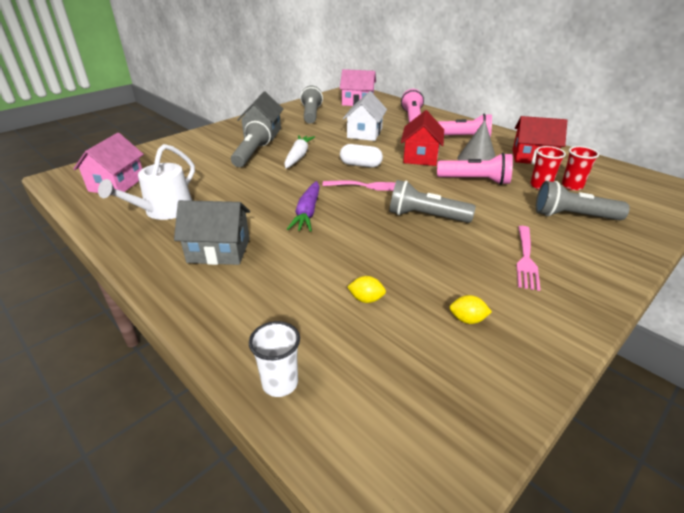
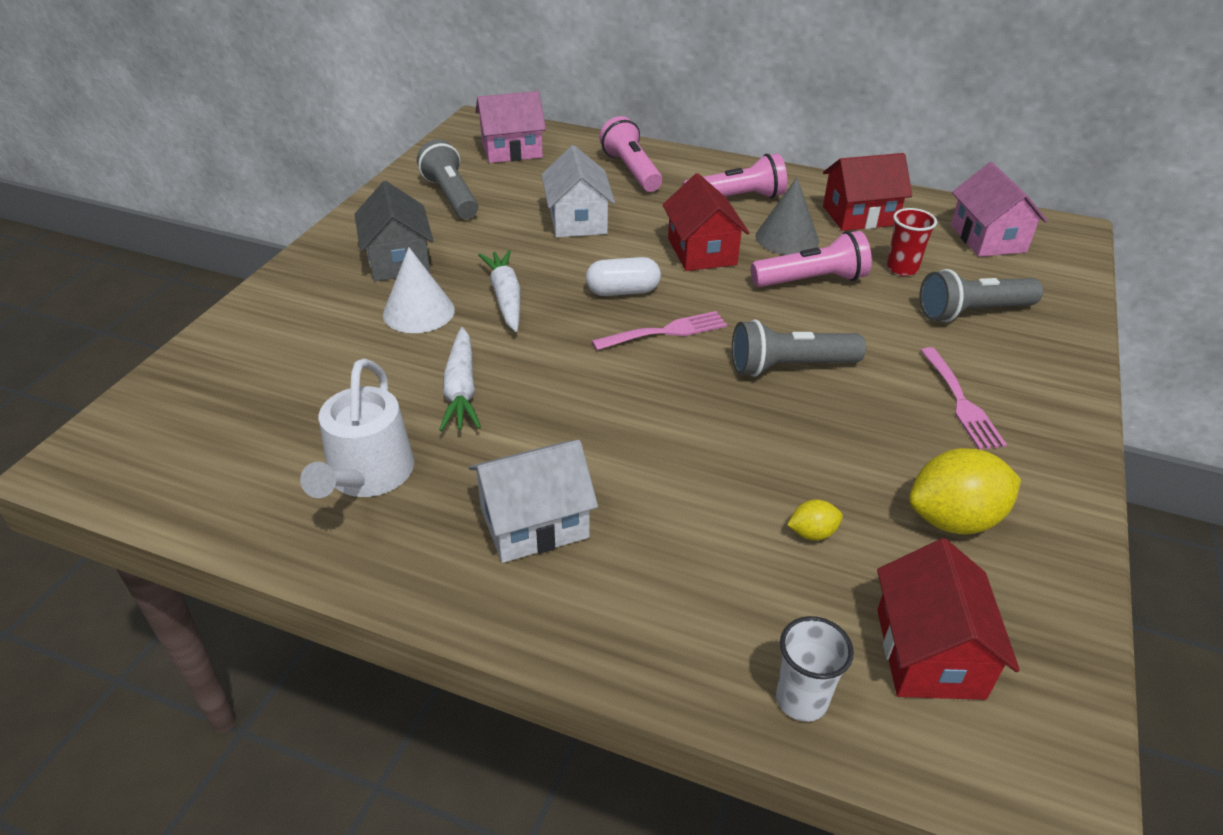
camera: 25 degrees left, 5 degrees up
(117, 184) = (218, 445): pink house -> pink house (988, 238)
(219, 250) = (534, 523): grey house -> white house
(240, 187) = (461, 389): none -> white carrot
(252, 154) = (418, 312): grey flashlight -> white cone
(307, 212) = (614, 409): purple carrot -> none
(385, 388) = (929, 653): none -> red house
(467, 319) = (953, 519): yellow lemon -> yellow lemon, size x2.11
(572, 186) = (940, 258): red cup -> none

